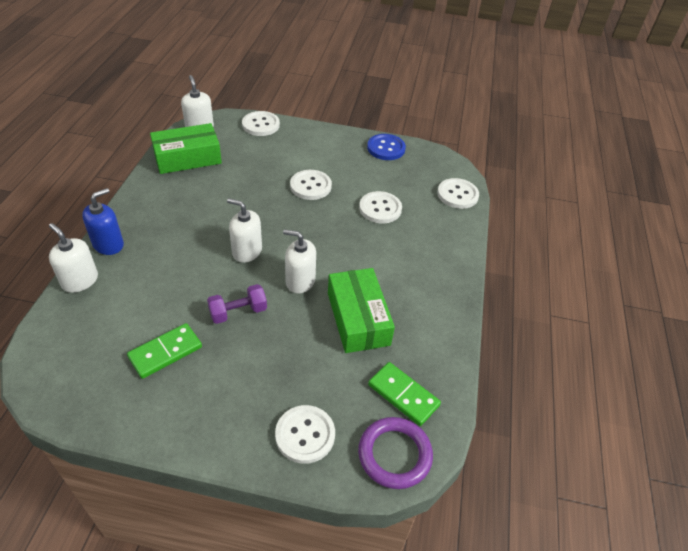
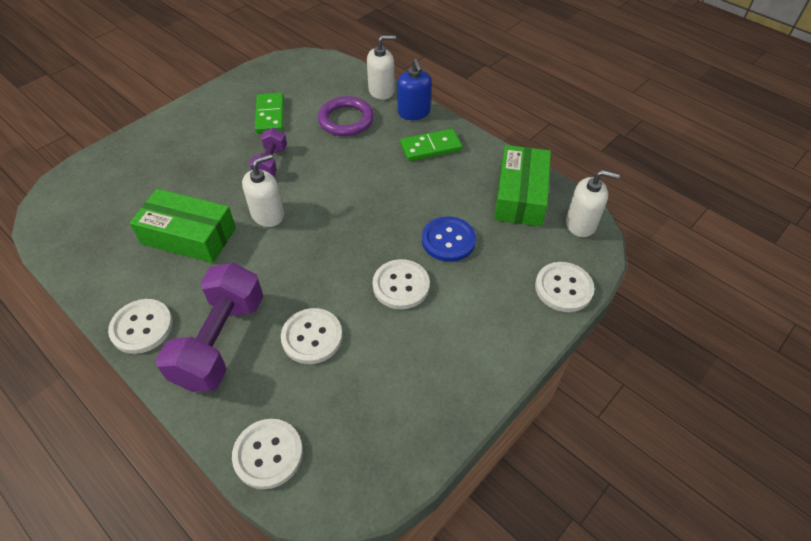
camera: 125 degrees right, 5 degrees up
(247, 251) = (337, 192): white soap dispenser -> none
(305, 435) = (131, 159): white button -> white button (142, 327)
(386, 148) = (430, 420): blue button -> blue button (448, 240)
(394, 454) = (63, 198): purple ring -> purple ring (346, 120)
(403, 395) = (94, 227): green domino -> green domino (430, 147)
(420, 247) = (221, 341): none -> purple dumbbell

